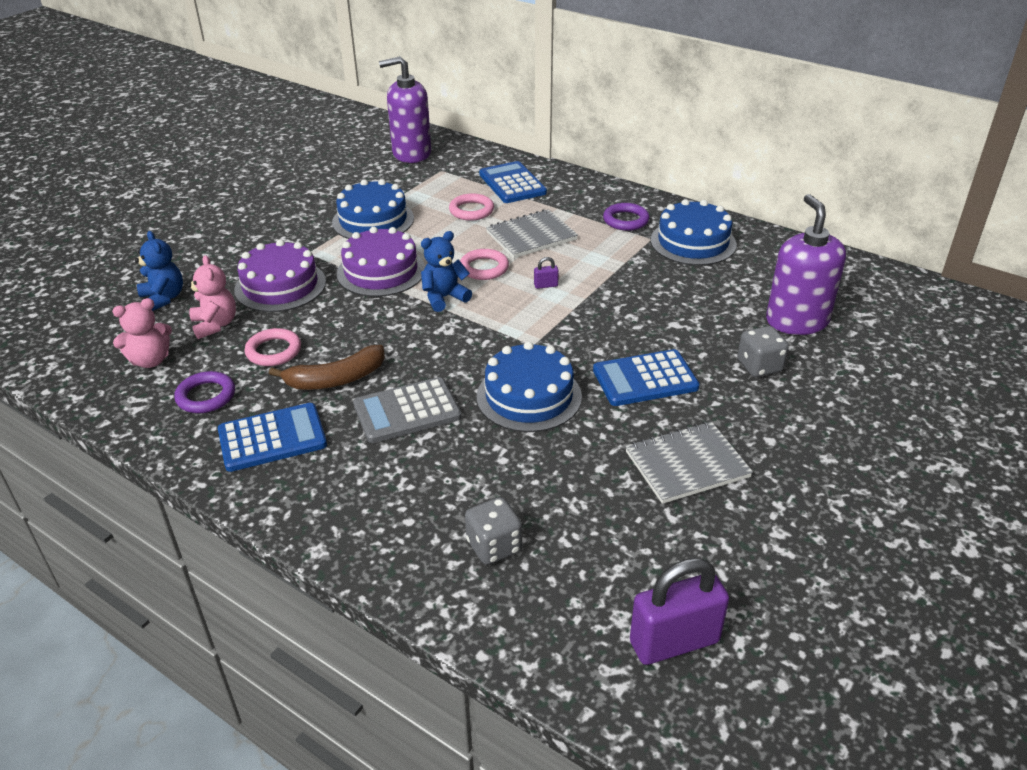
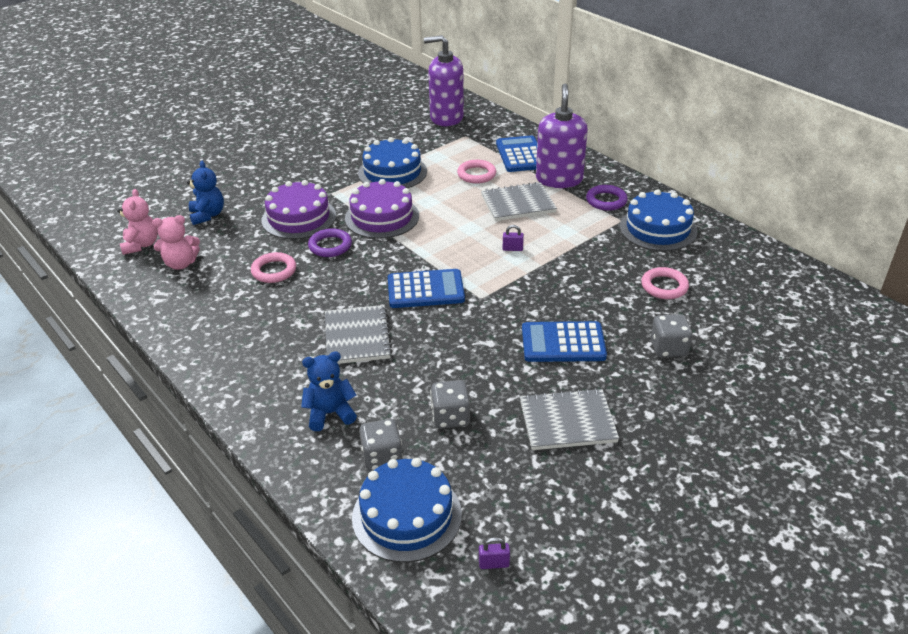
camera: 15 degrees right, 0 degrees up
(206, 396) = (211, 299): purple ring -> purple ring (330, 246)
(215, 325) = (238, 242): pink teddy bear -> pink teddy bear (141, 245)
(272, 438) = (247, 340): blue calculator -> blue calculator (425, 290)
(336, 379) = (312, 301): brown banana -> none
(407, 411) = (357, 337): grey calculator -> grey notebook
(444, 298) = (424, 247): blue teddy bear -> blue teddy bear (330, 413)
(484, 268) = (467, 226): pink ring -> pink ring (664, 286)
(529, 396) = (459, 341): blue cake -> blue cake (407, 515)
(554, 484) = (450, 417): none -> grey dice
(674, 642) = (494, 564): purple padlock -> purple padlock, size x0.41
(796, 321) = (721, 314): purple soap dispenser -> purple soap dispenser (559, 179)

